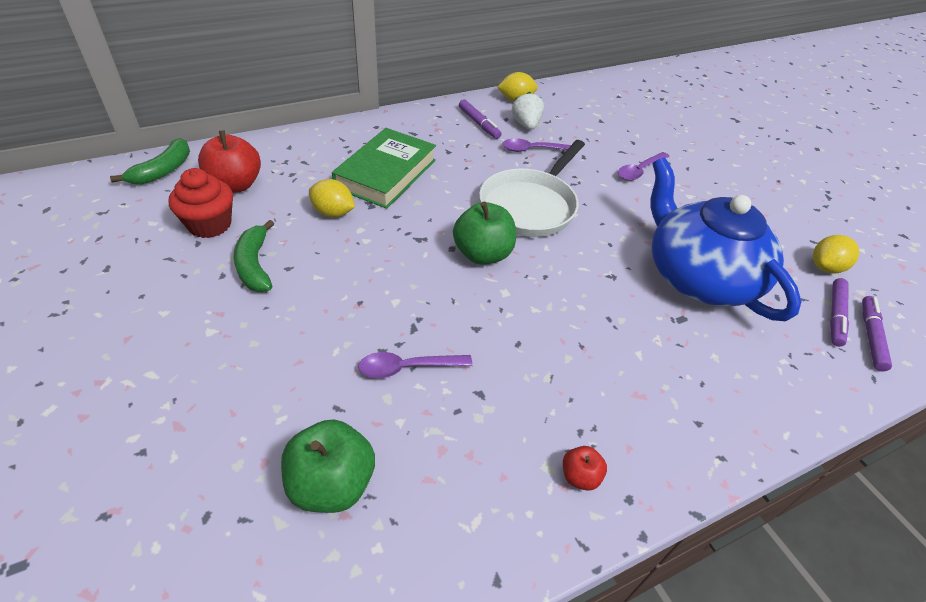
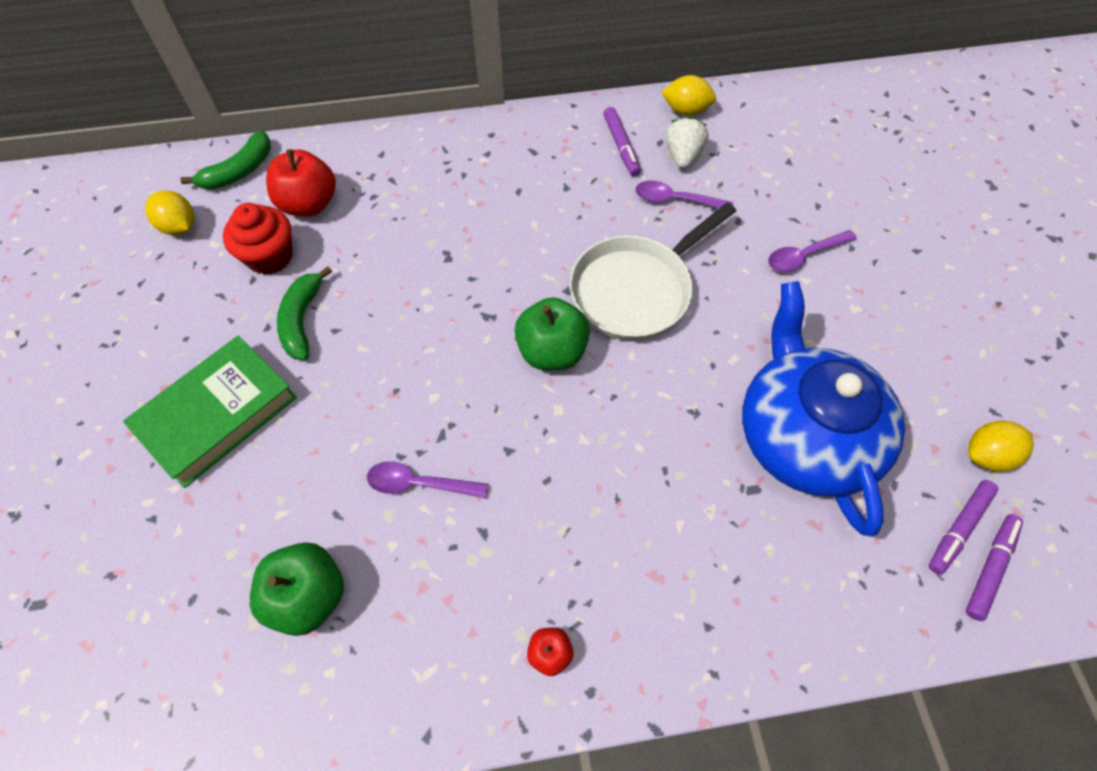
camera: 20 degrees right, 15 degrees up
(333, 213) = (403, 262): yellow lemon -> yellow lemon (179, 227)
(386, 173) = (479, 212): green book -> green book (217, 414)

